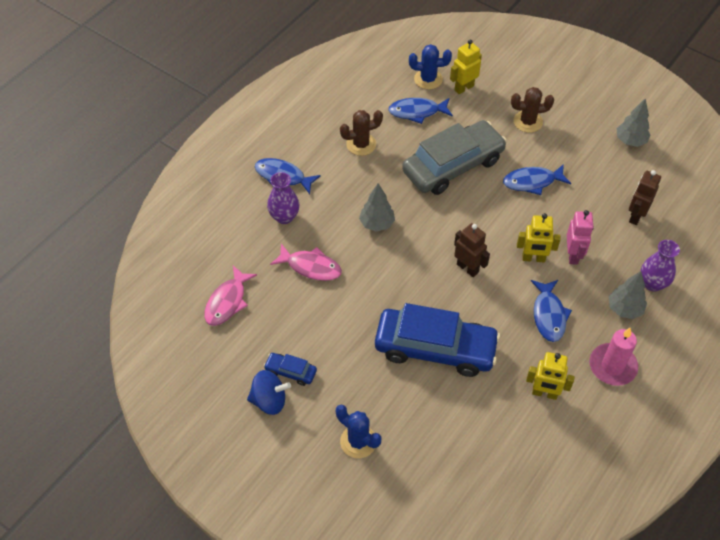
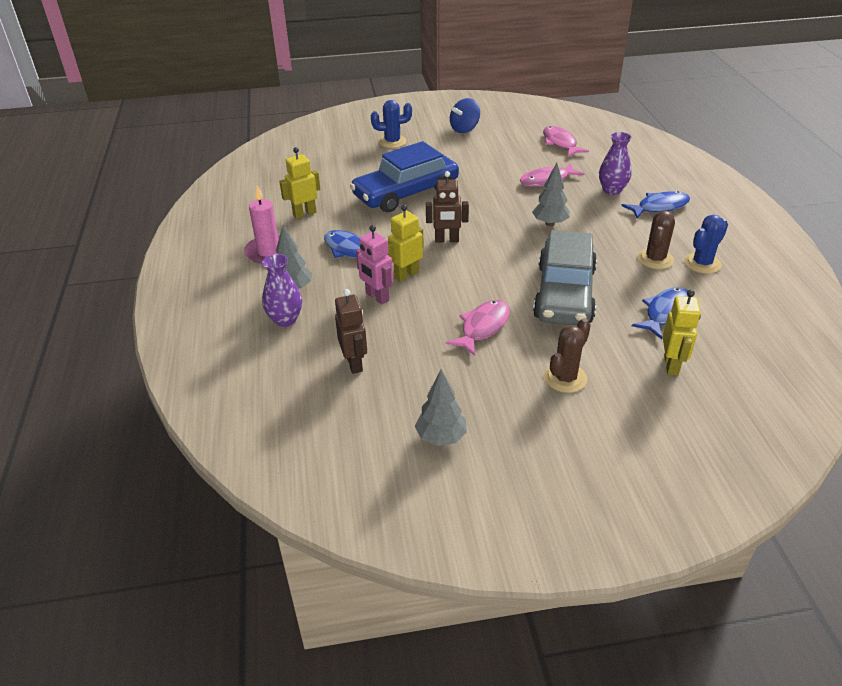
camera: 135 degrees right, 15 degrees down
(290, 371) = (473, 142): blue car -> none
(428, 79) = (713, 348): blue cactus -> blue cactus (702, 263)
(532, 182) = (483, 327): blue fish -> pink fish

